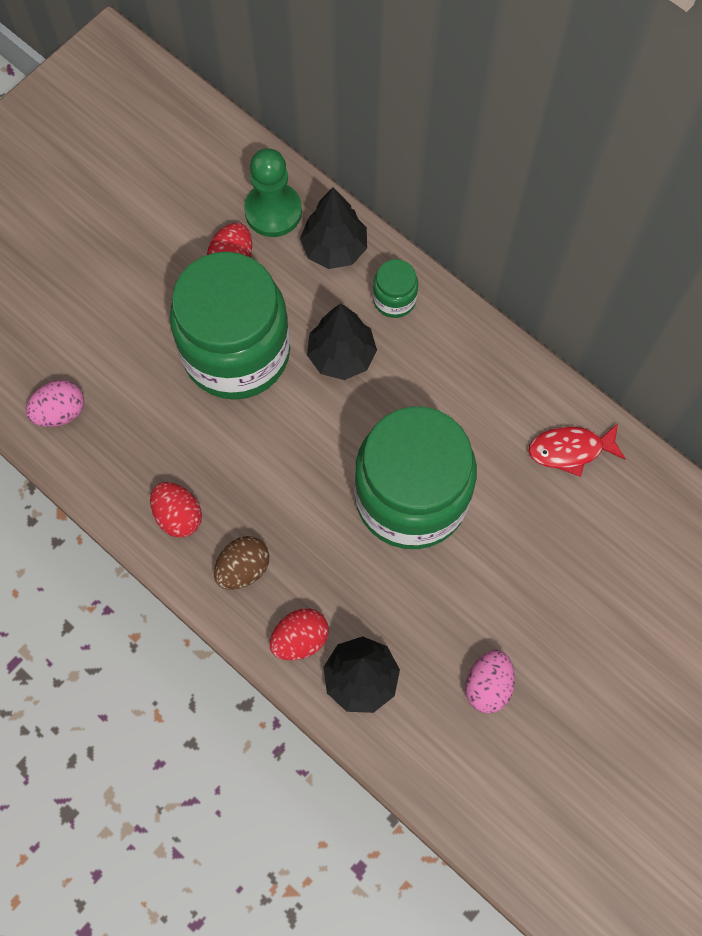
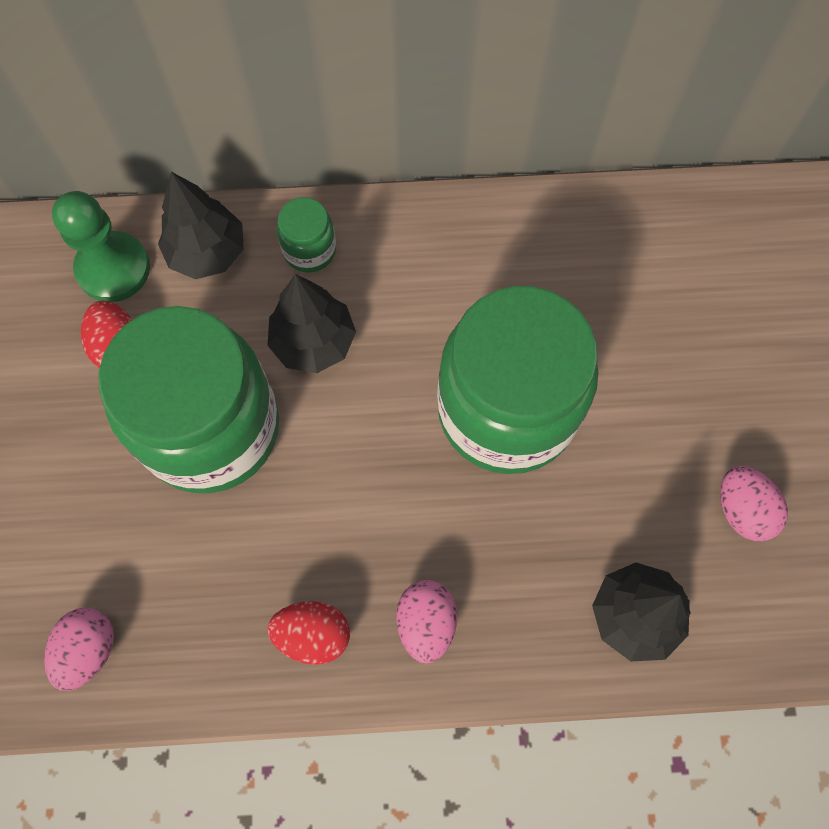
camera: 45 degrees left, 0 degrees up
(243, 568) = (426, 623): brown egg -> pink egg
(300, 639) = (545, 635): red egg -> none
(570, 450) = (593, 244): red fish -> none

